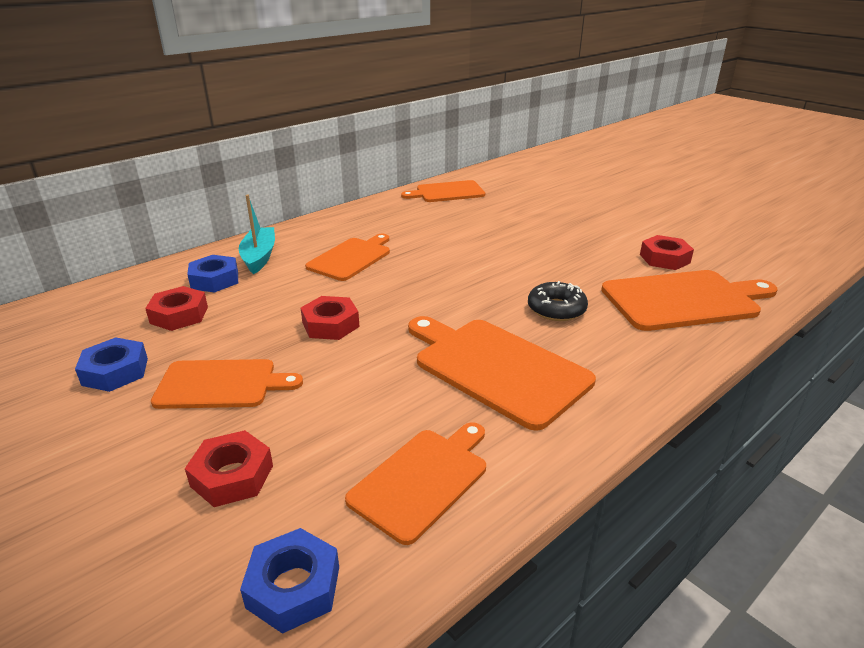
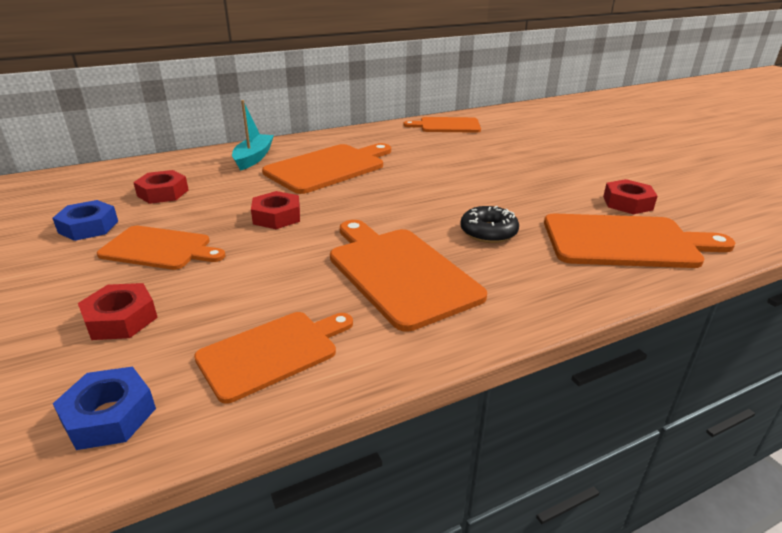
camera: 15 degrees right, 0 degrees up
(215, 280) = (207, 171): blue nut -> none
(351, 258) = (328, 168): orange cutting board -> orange cutting board, size x1.51

